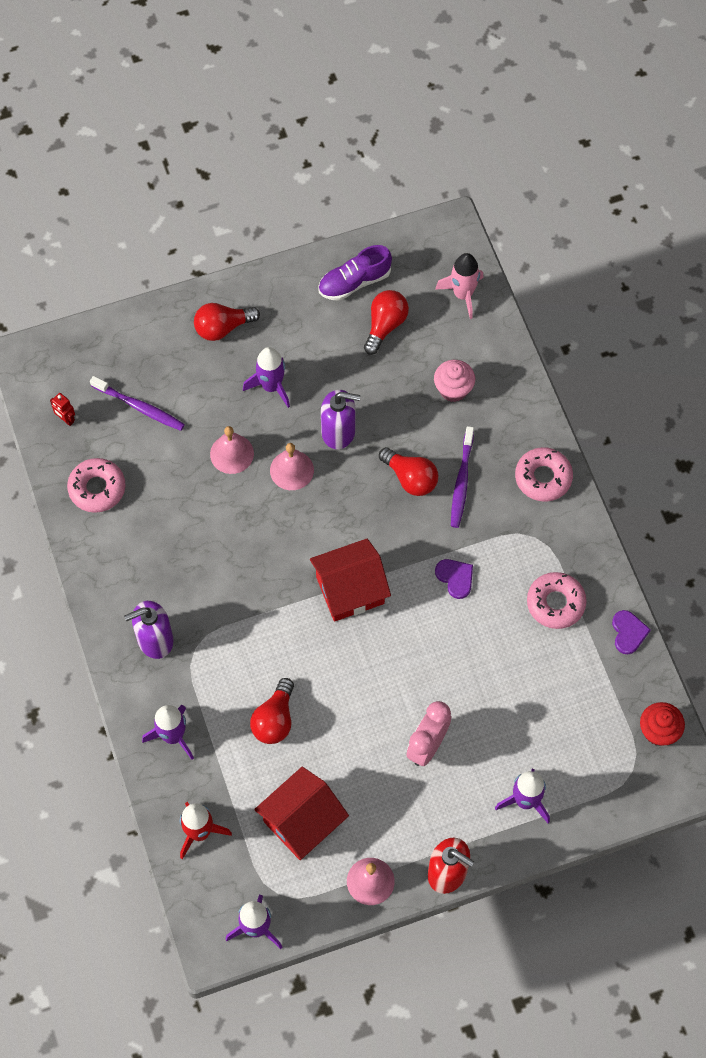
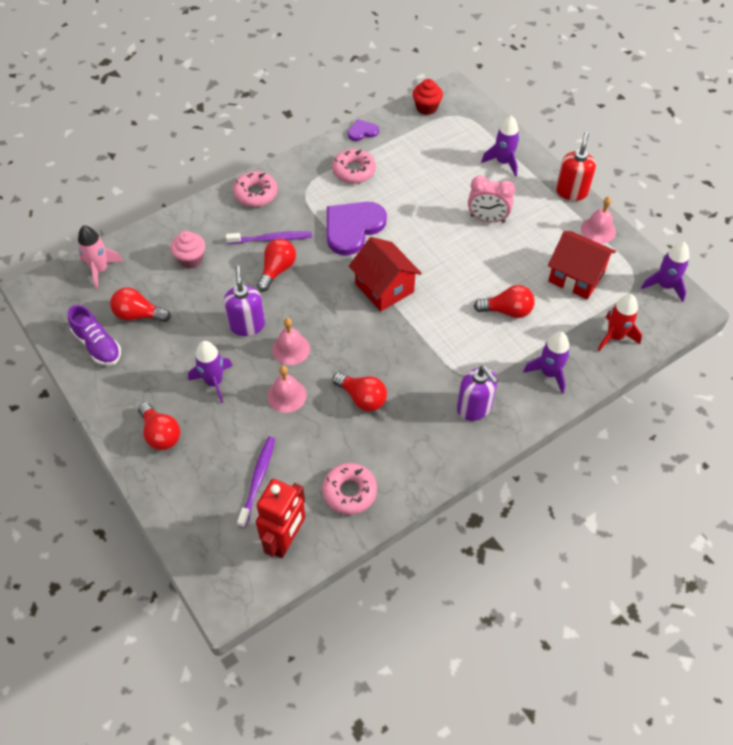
camera: 105 degrees left, 10 degrees down
(66, 419) = (285, 540): red robot -> red robot, size x2.32
(204, 527) = (362, 398): none -> red light bulb
(455, 578) = (353, 228): purple heart -> purple heart, size x2.08

